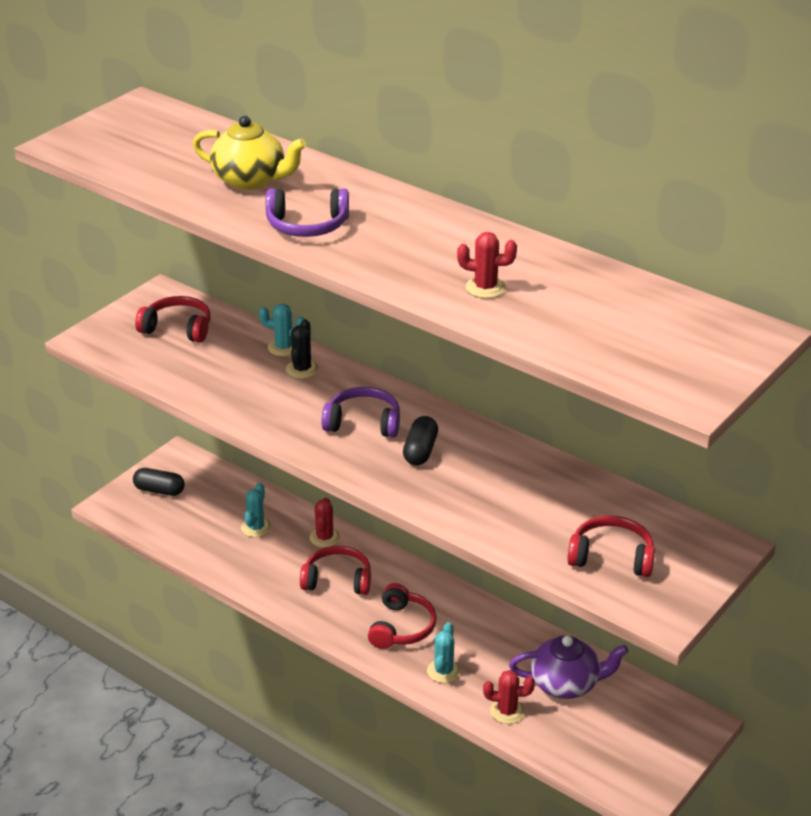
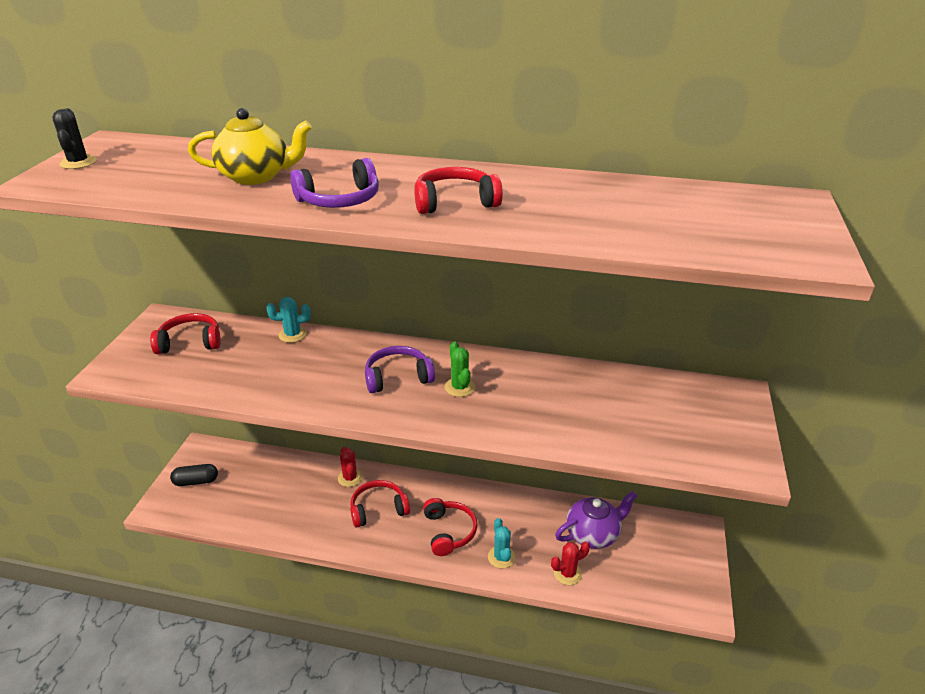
camera: 25 degrees left, 0 degrees up
(256, 527) = (291, 487): turquoise cactus -> none
(302, 369) = (319, 348): black cactus -> black cactus (78, 162)
(420, 451) = (460, 387): black capsule -> green cactus
(485, 288) = (548, 214): red cactus -> none
(611, 557) = (671, 429): red headphones -> red headphones (455, 202)

